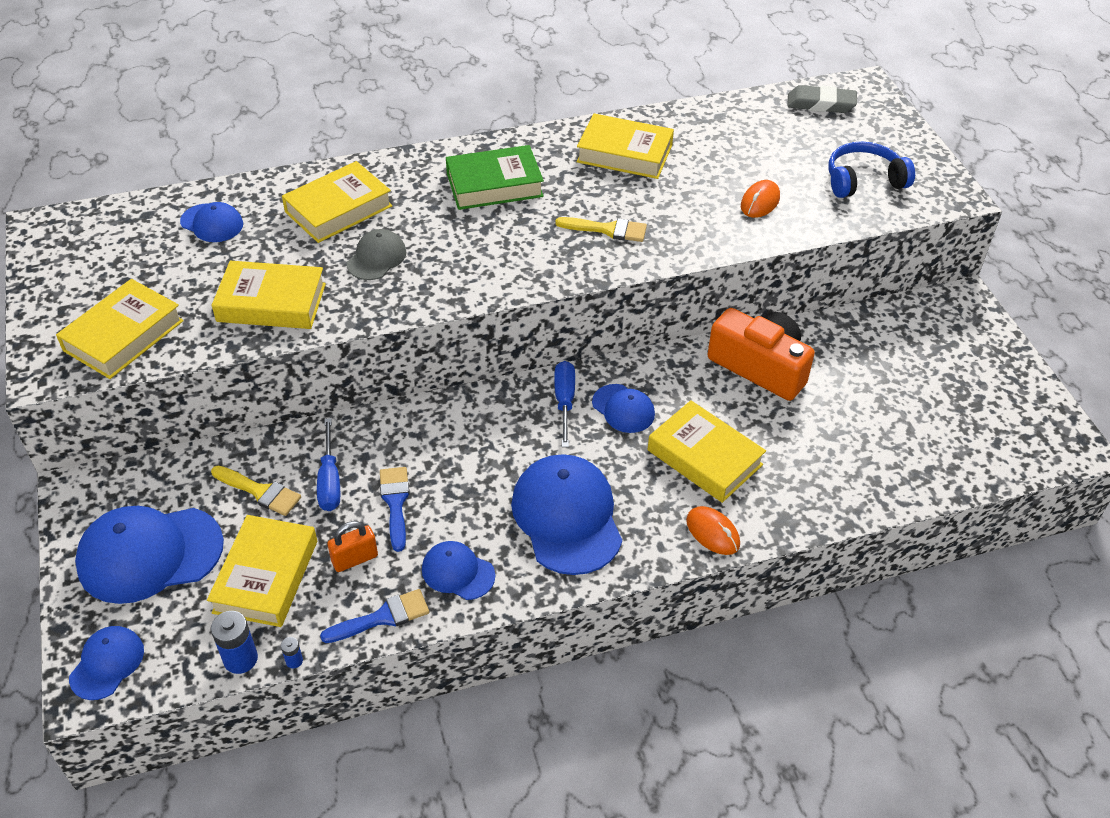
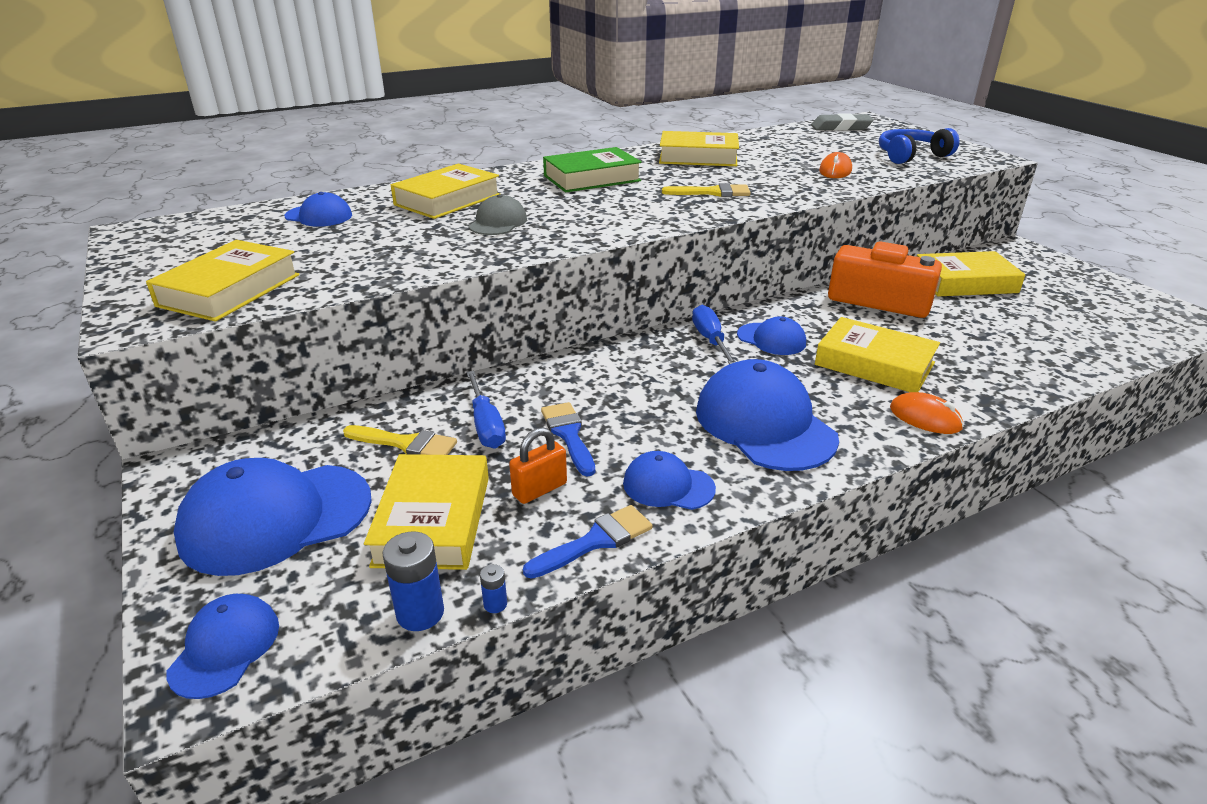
camera: 10 degrees left, 15 degrees down
(271, 303) = (396, 256): yellow book -> yellow book (964, 282)

